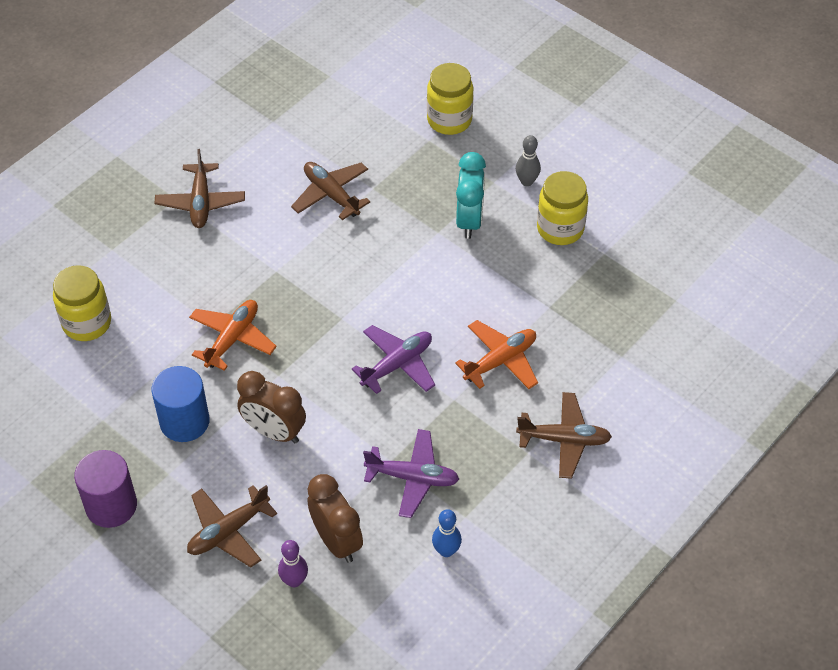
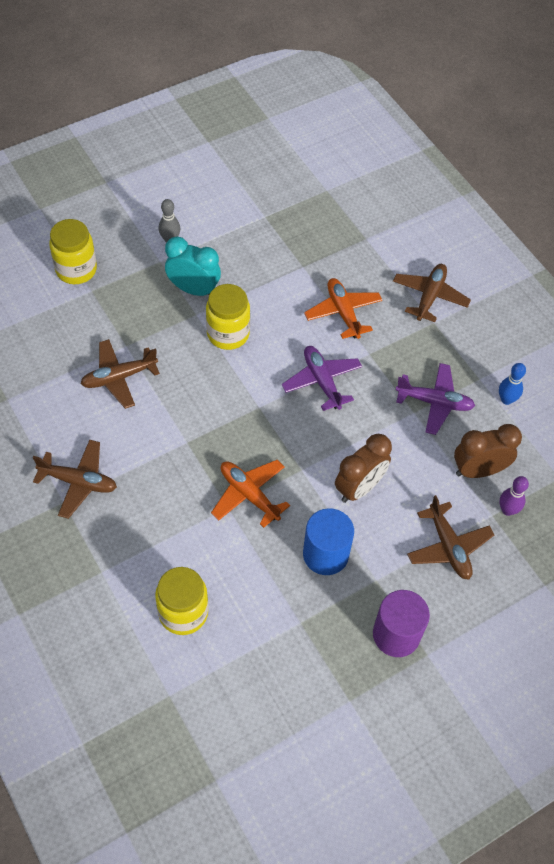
camera: 75 degrees left, 5 degrees up
(412, 478) = (434, 402): purple plane -> purple plane turned 75 degrees clockwise
(560, 228) = (229, 235): yellow jar -> yellow jar (228, 334)

